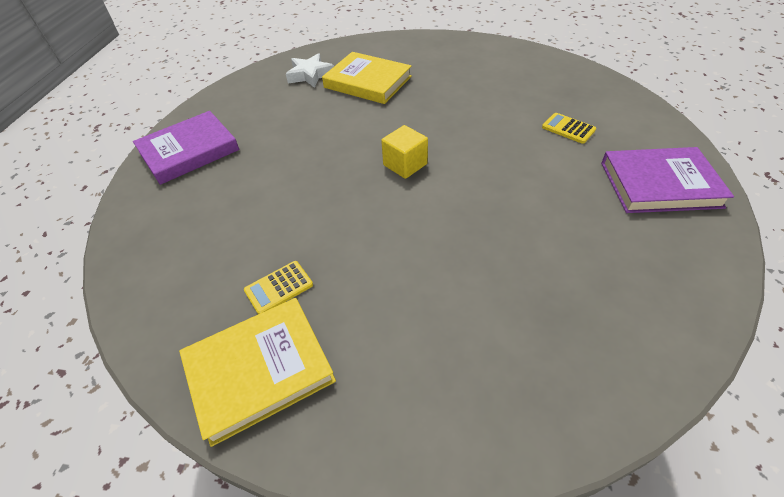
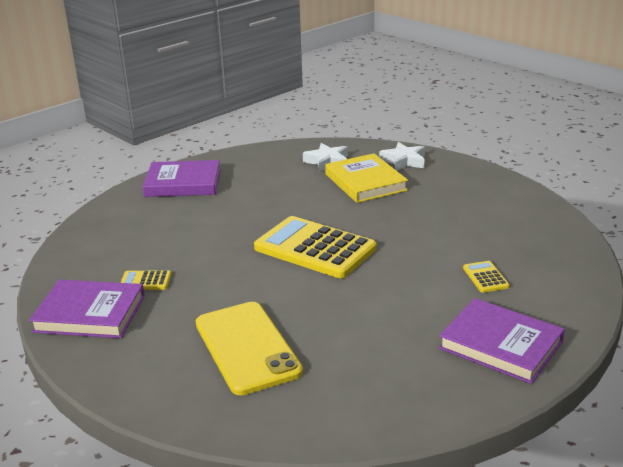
camera: 35 degrees right, 20 degrees down
(259, 370) = (90, 314): yellow book -> purple book
(375, 51) = (404, 161): none -> white star
(405, 165) = (315, 248): yellow cube -> yellow calculator
(479, 309) = (247, 347): none -> yellow phone

